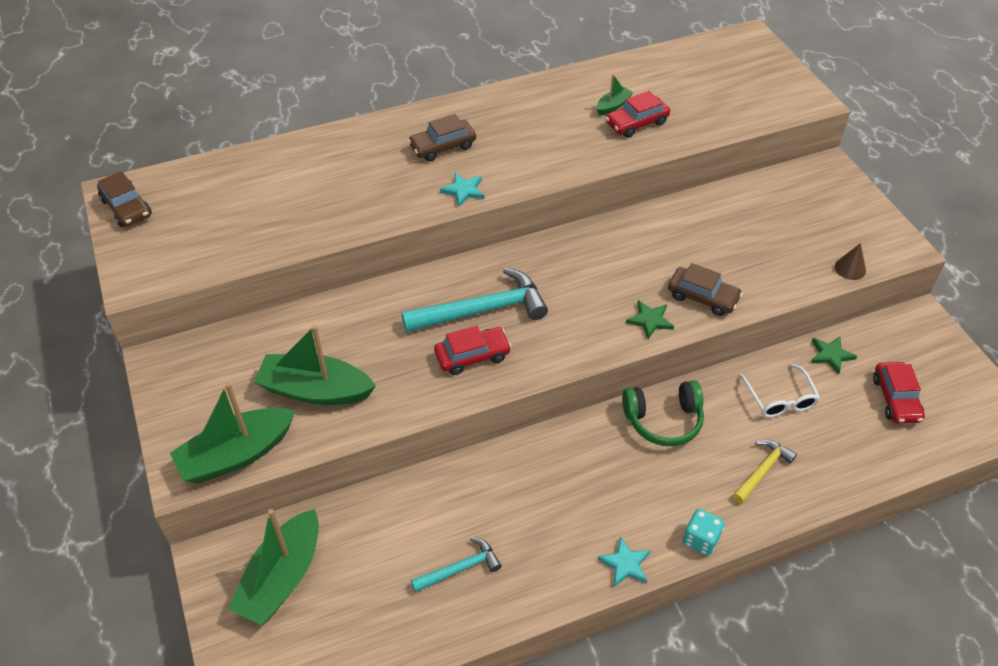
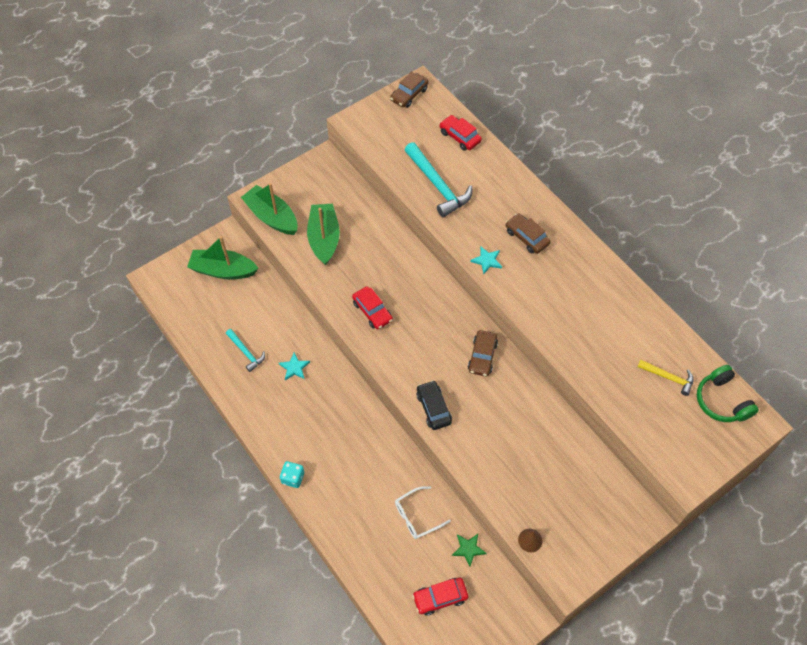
camera: 75 degrees right, 10 degrees up
(482, 310) = (412, 307): turquoise hammer -> turquoise hammer (438, 185)
(613, 106) = (617, 334): green boat -> none
(625, 564) = (267, 438): turquoise star -> turquoise star (294, 367)
(636, 123) = (603, 353): red car -> red car (460, 137)
(650, 320) = (433, 408): green star -> black car
(663, 420) = (378, 443): green headphones -> green headphones (722, 401)
(702, 297) = (466, 439): brown car -> brown car (482, 356)
(762, 470) = (353, 510): yellow hammer -> yellow hammer (668, 377)

